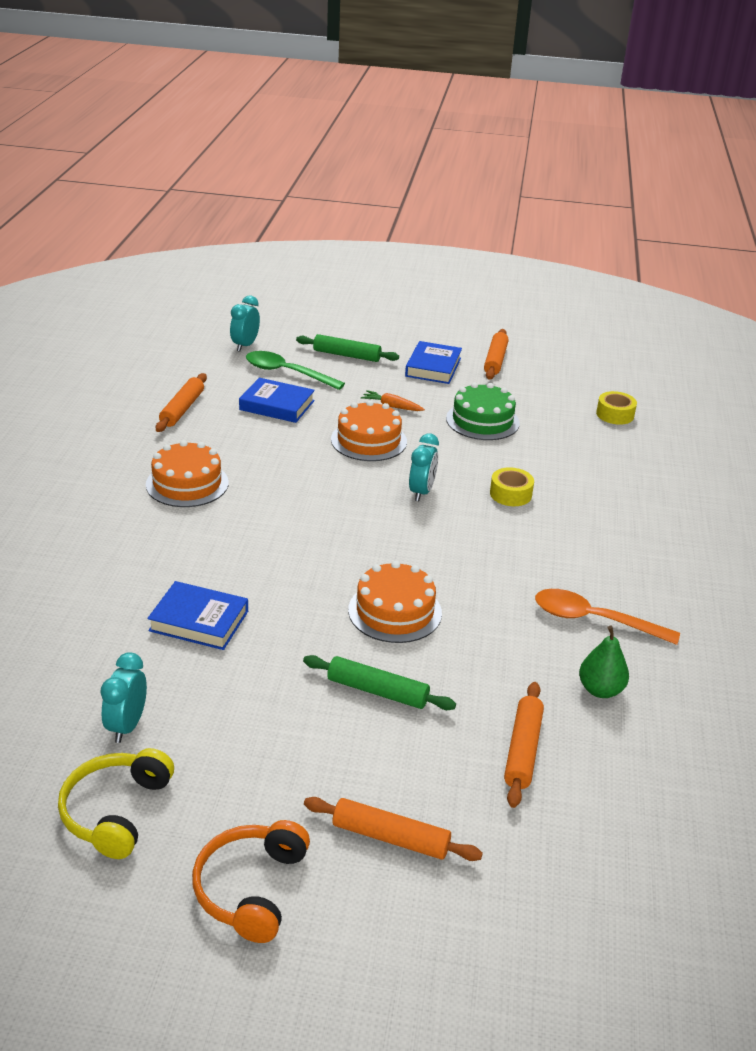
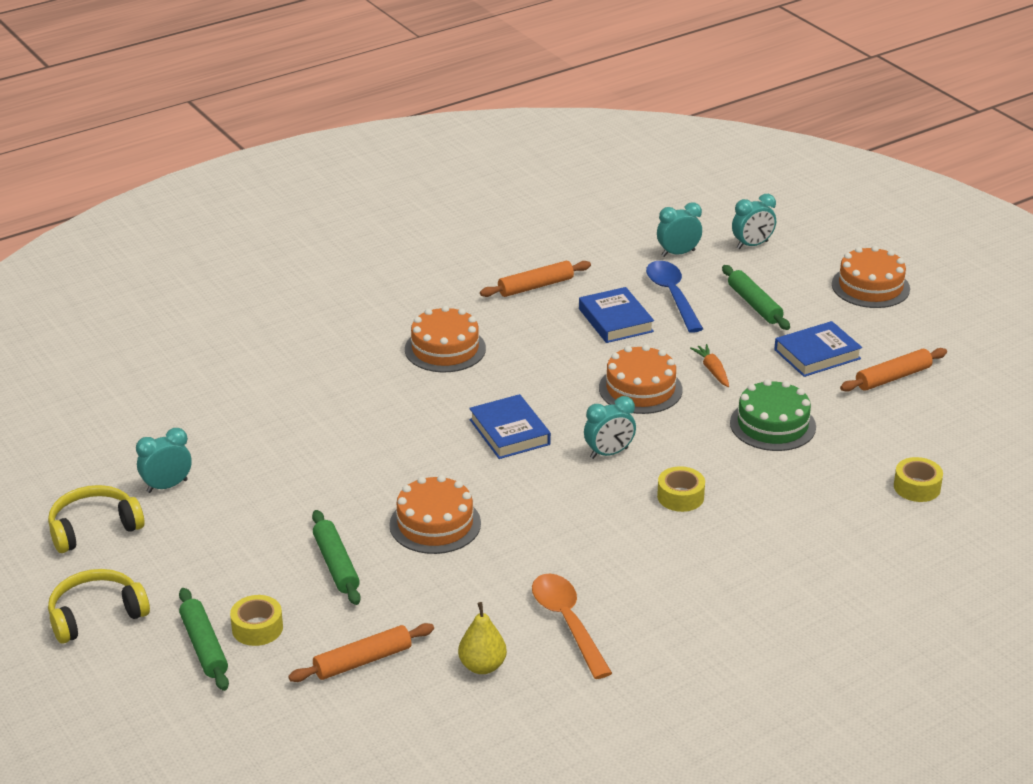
camera: 50 degrees right, 0 degrees up
(199, 621) = (302, 450): blue book -> blue book (509, 432)
(251, 888) = (96, 615): orange headphones -> yellow headphones
(283, 321) = (752, 245): none -> turquoise clock
(287, 373) = (672, 296): green spoon -> blue spoon
(390, 837) = (204, 646): orange rolling pin -> green rolling pin
(394, 316) = (870, 286): none -> orange cake
(405, 787) = (257, 628): none -> yellow tape
(600, 690) = (482, 666): green pear -> yellow pear

